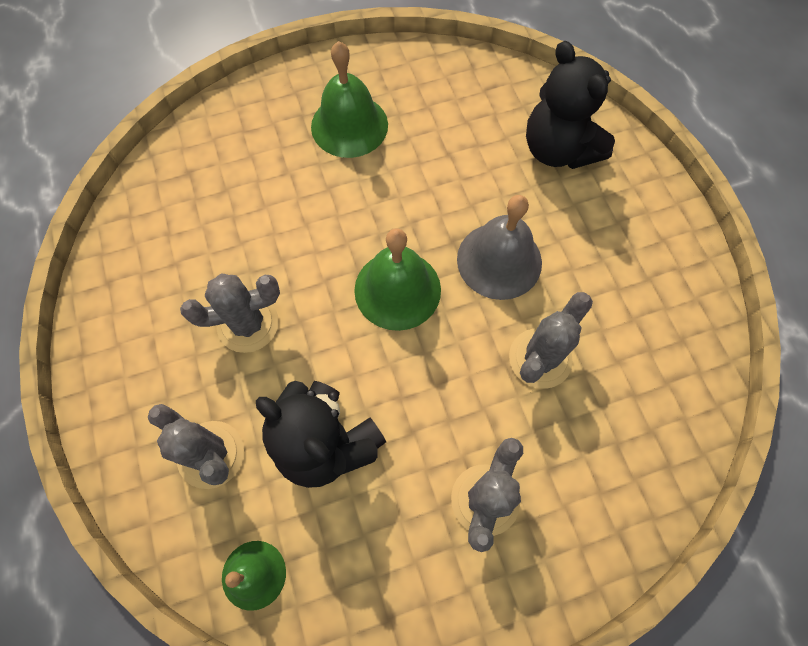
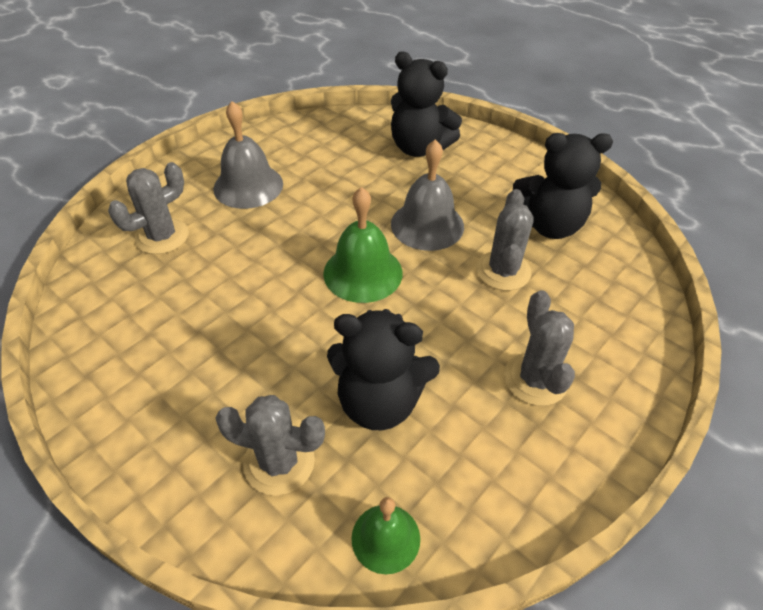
camera: 30 degrees left, 20 degrees down
(248, 324) = (249, 348): grey cactus -> grey cactus (162, 236)
(349, 125) = (248, 186): green bell -> grey bell
(633, 325) = (549, 225): none -> black teddy bear

